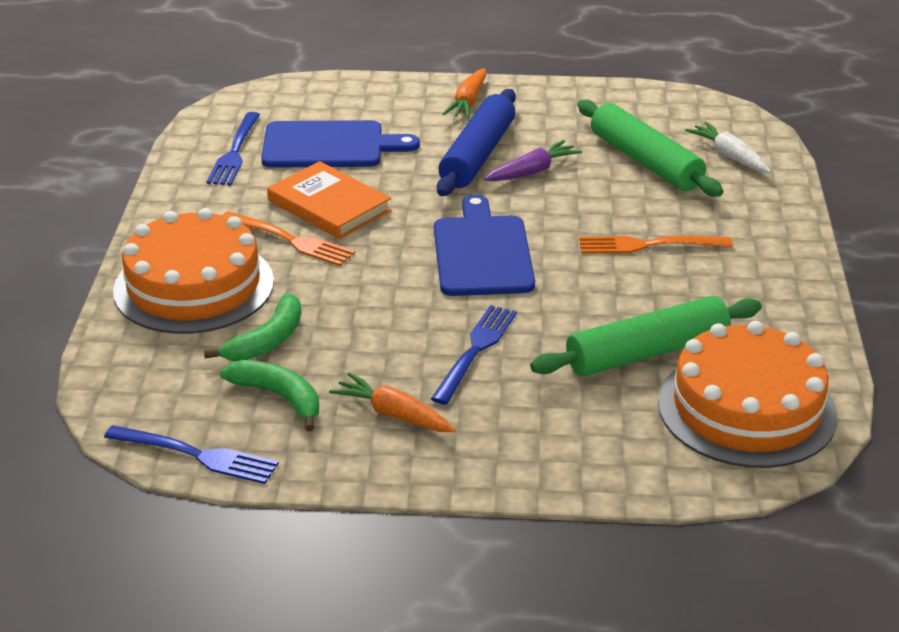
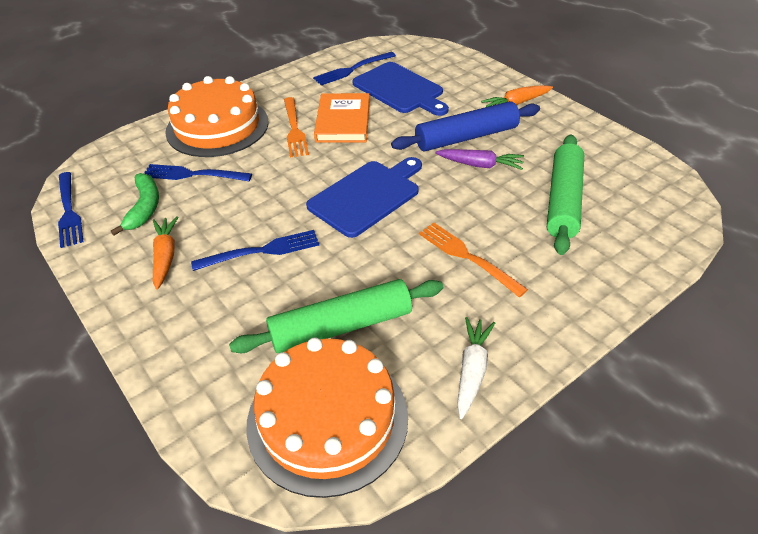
camera: 50 degrees right, 10 degrees up
(267, 340) = (193, 174): green banana -> blue fork
(646, 352) = (341, 326): green rolling pin -> green rolling pin turned 45 degrees counterclockwise
(729, 156) = (631, 232): white carrot -> white carrot (472, 370)

